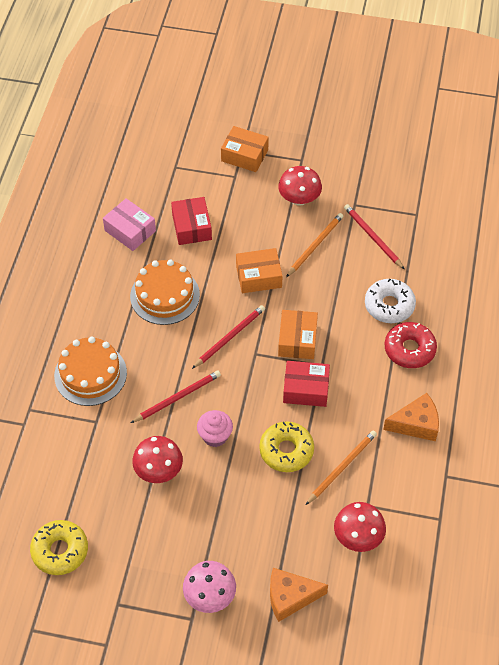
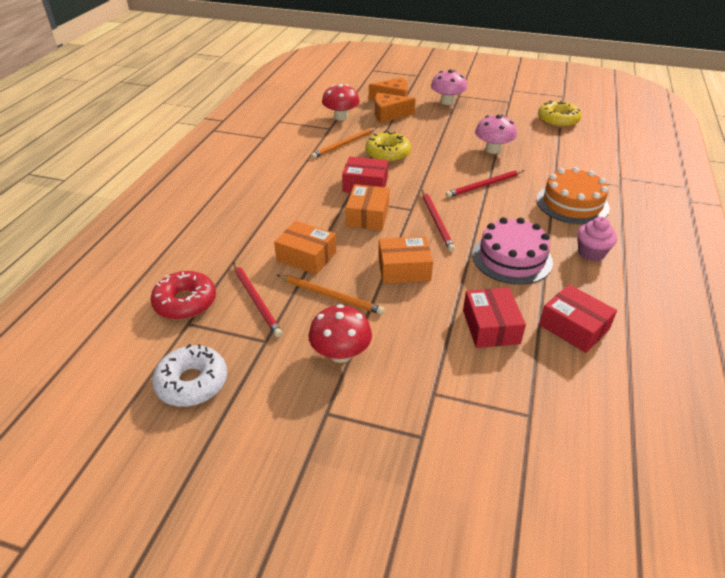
camera: 175 degrees left, 15 degrees down
(130, 230) = (573, 327): pink box -> red box
(158, 470) = (493, 149): red mushroom -> pink mushroom
(165, 295) = (512, 258): orange cake -> pink cake
(215, 436) = (448, 163): pink cupcake -> pink cupcake (591, 253)
(230, 337) = (436, 221): red pencil -> red pencil turned 60 degrees counterclockwise
(244, 155) = (418, 427): orange box -> orange box (306, 256)
(315, 245) = (331, 296): orange pencil -> orange pencil turned 105 degrees counterclockwise
(389, 305) = (264, 236): white donut -> white donut (192, 383)
(409, 349) = (258, 204): red donut -> red donut (185, 302)
(416, 424) = (274, 162): orange cheese -> orange cheese (389, 115)

